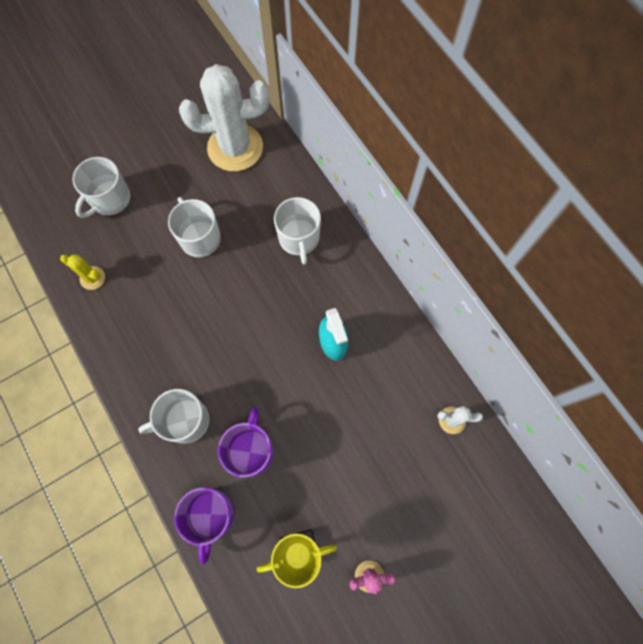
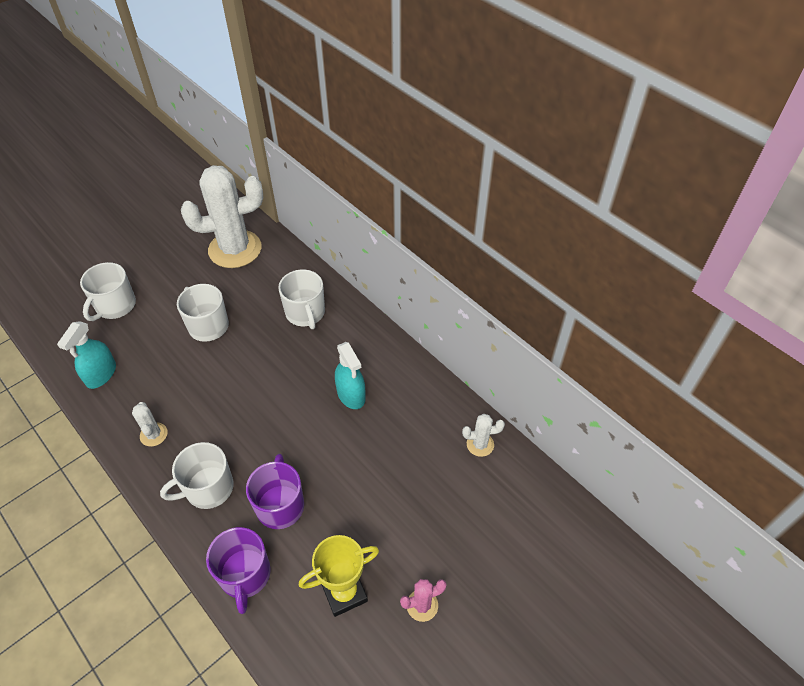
camera: 10 degrees left, 20 degrees down
(92, 278) = (101, 374): yellow cactus -> turquoise spray bottle
(138, 354) = (153, 434): none -> white cactus

